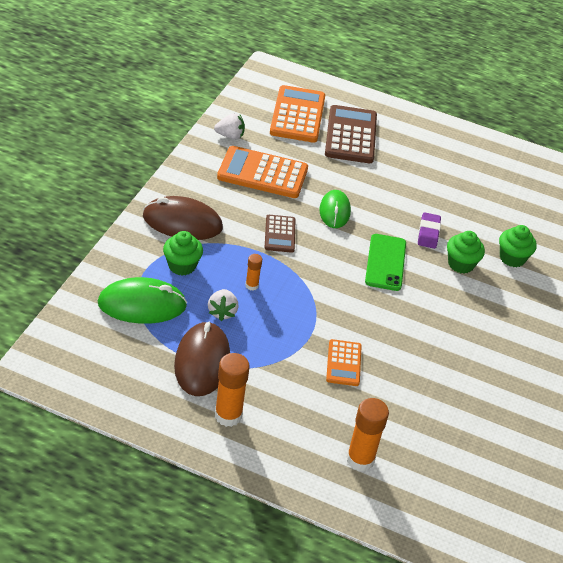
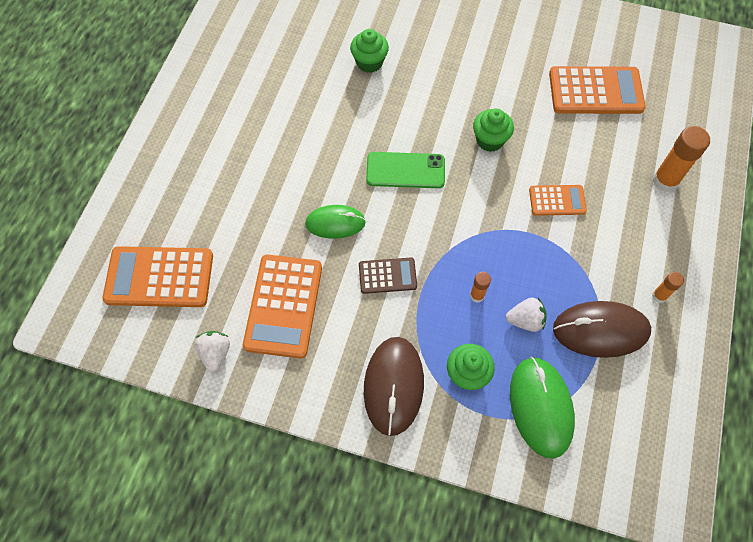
camera: 90 degrees left, 20 degrees up
(228, 415) = (659, 296): orange glue stick -> orange glue stick, size x0.53
(351, 135) = (192, 215): brown calculator -> none
(428, 233) = (350, 133): purple eraser -> none
(461, 264) = (390, 105): green cupcake -> green cupcake (490, 140)
(481, 429) = (595, 91): none -> orange calculator

